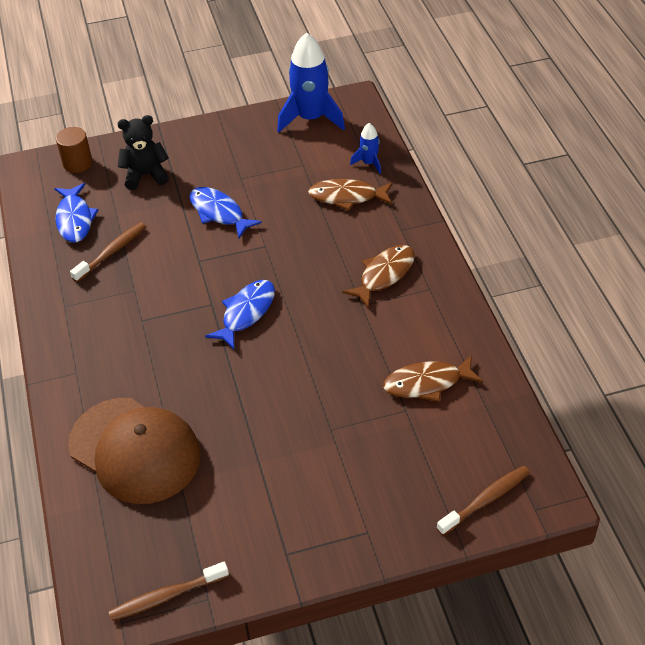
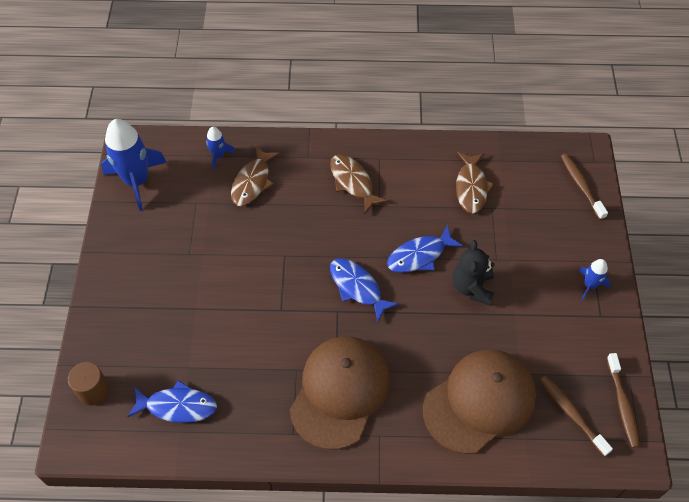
camera: 75 degrees left, 10 degrees up
(112, 252) = (238, 380): brown toothbrush -> brown toothbrush (571, 413)
(117, 329) = (340, 392): none -> brown cap
(145, 175) = (145, 331): black teddy bear -> black teddy bear (472, 287)
(219, 213) = (227, 281): blue fish -> blue fish (419, 255)
(328, 534) = (589, 285): none -> blue rocket

